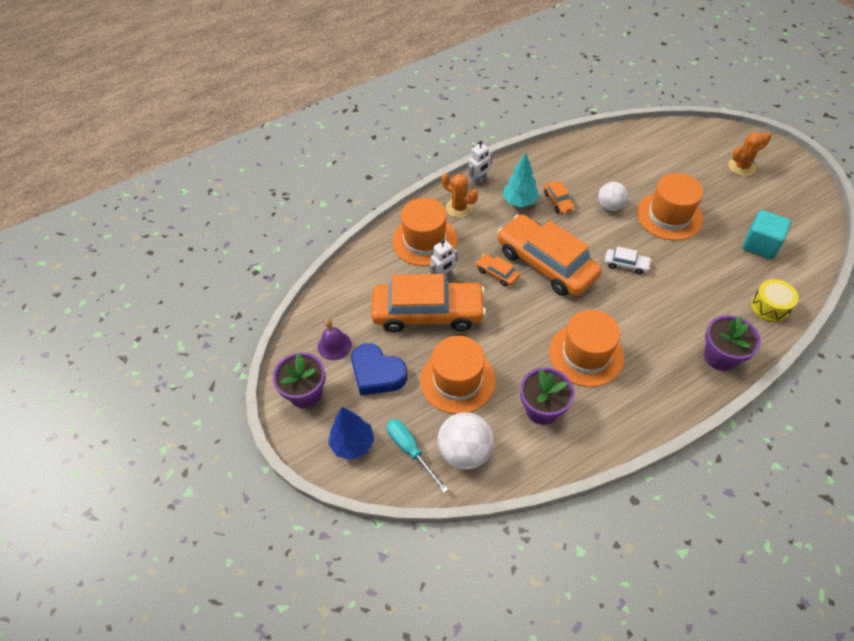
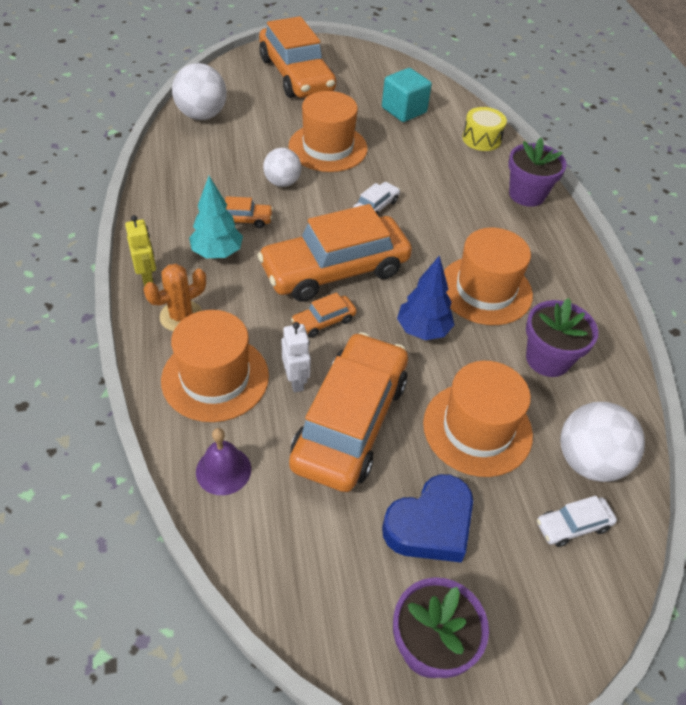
camera: 75 degrees left, 5 degrees down
(334, 345) = (353, 570): purple bell -> purple bell (223, 470)
(353, 444) = (544, 601): blue tree -> blue tree (423, 330)
(410, 450) = (573, 525): turquoise screwdriver -> white car
(479, 181) = (147, 277): white robot -> yellow robot
(644, 139) = (202, 115): none -> white ball
(741, 167) = (296, 75): orange cactus -> orange car

